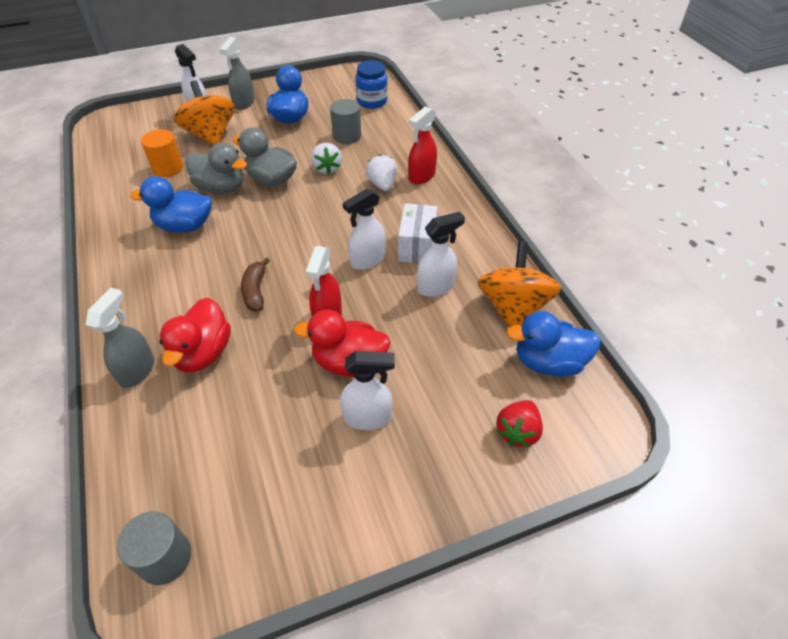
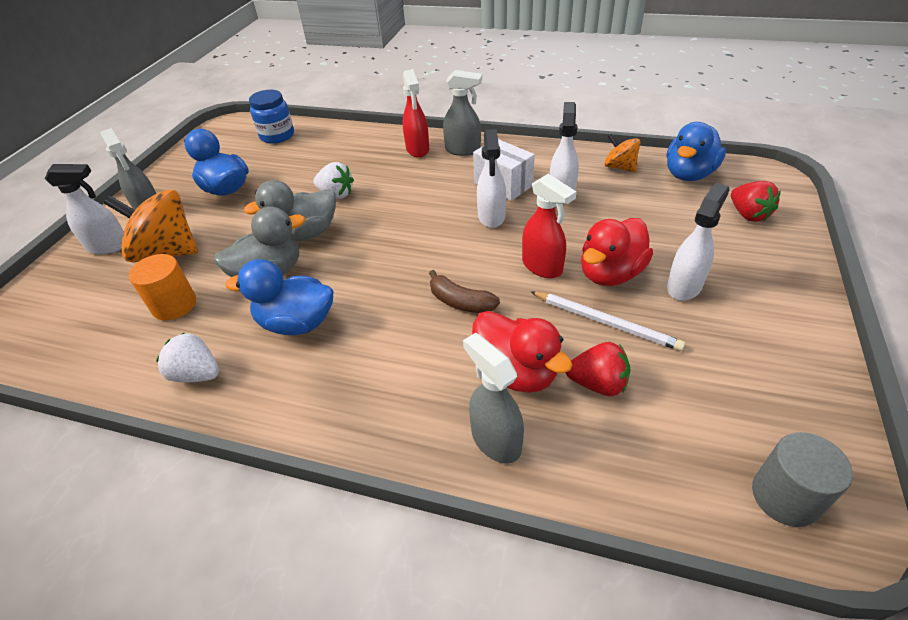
camera: 50 degrees left, 5 degrees down
(185, 226) = (297, 323): blue duck -> blue duck turned 60 degrees clockwise
(218, 403) = (597, 383): none -> red strawberry
(287, 382) = (606, 322): none -> white pencil
(347, 136) = (306, 167): grey cylinder -> none
(382, 184) = (401, 172): white strawberry -> white strawberry (197, 374)
(445, 201) = (463, 150): none -> grey spray bottle
(513, 308) = (619, 167): orange spinning top -> orange spinning top, size x0.54

